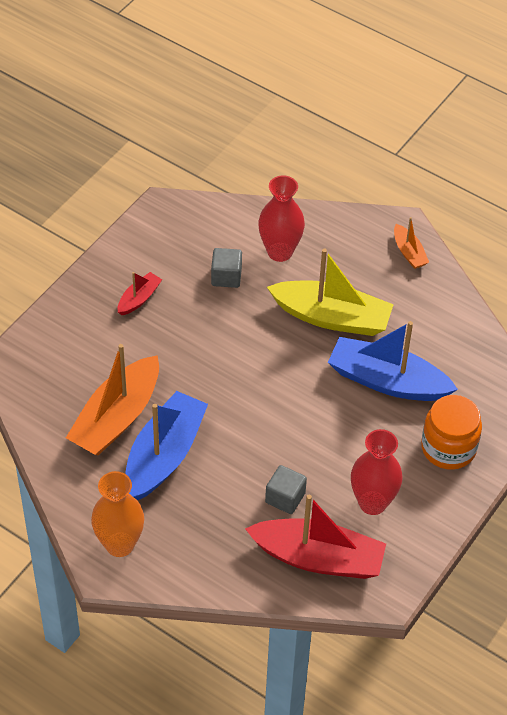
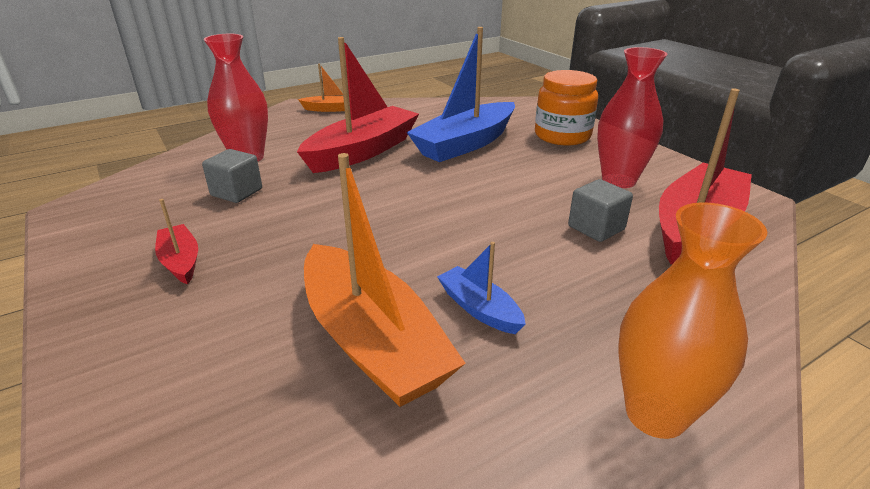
camera: 65 degrees left, 20 degrees down
(164, 455) = (479, 308): blue boat -> blue boat, size x0.48
(332, 317) = (363, 151): yellow boat -> red boat

